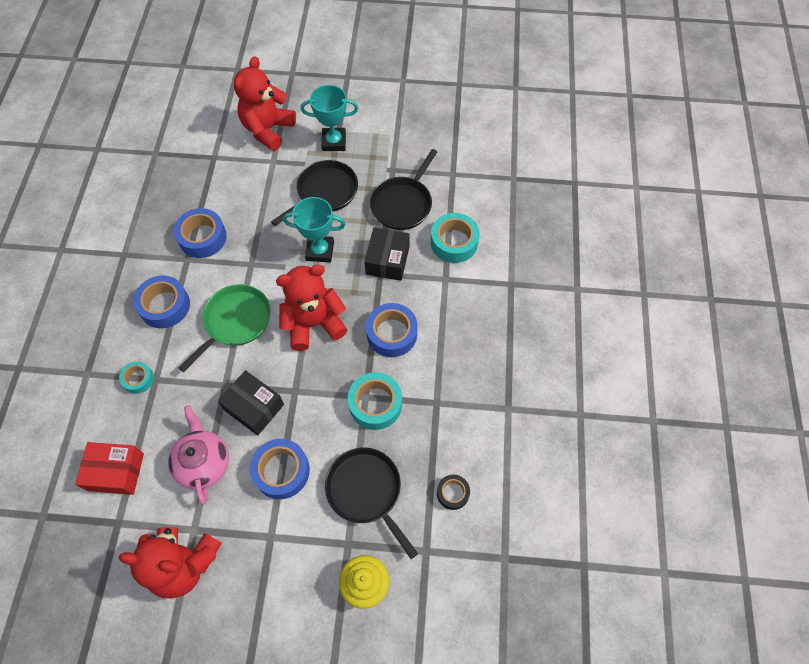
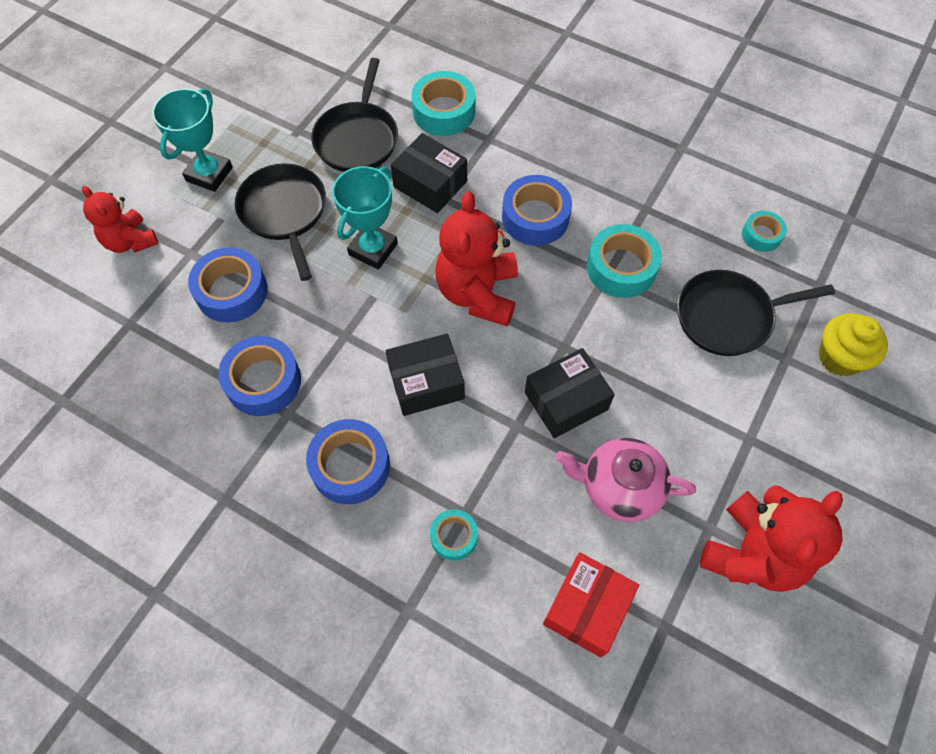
camera: 65 degrees left, 0 degrees up
(235, 321) = (426, 383): green pan -> black box
(268, 129) = (130, 241): red teddy bear -> red teddy bear, size x0.63
(281, 471) = (668, 398): blue tape -> blue tape (232, 291)
(403, 204) = (357, 139): black pan -> black pan turned 45 degrees clockwise
(452, 493) = (761, 235): black tape -> turquoise tape

